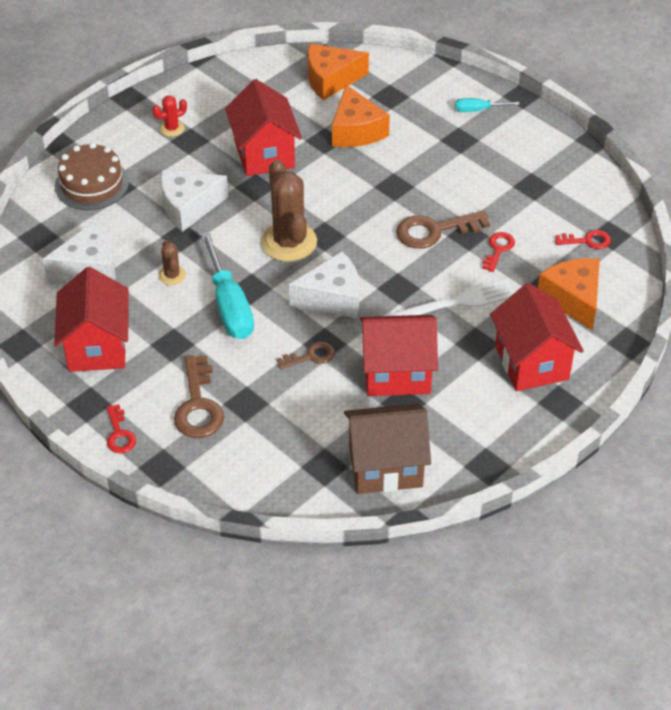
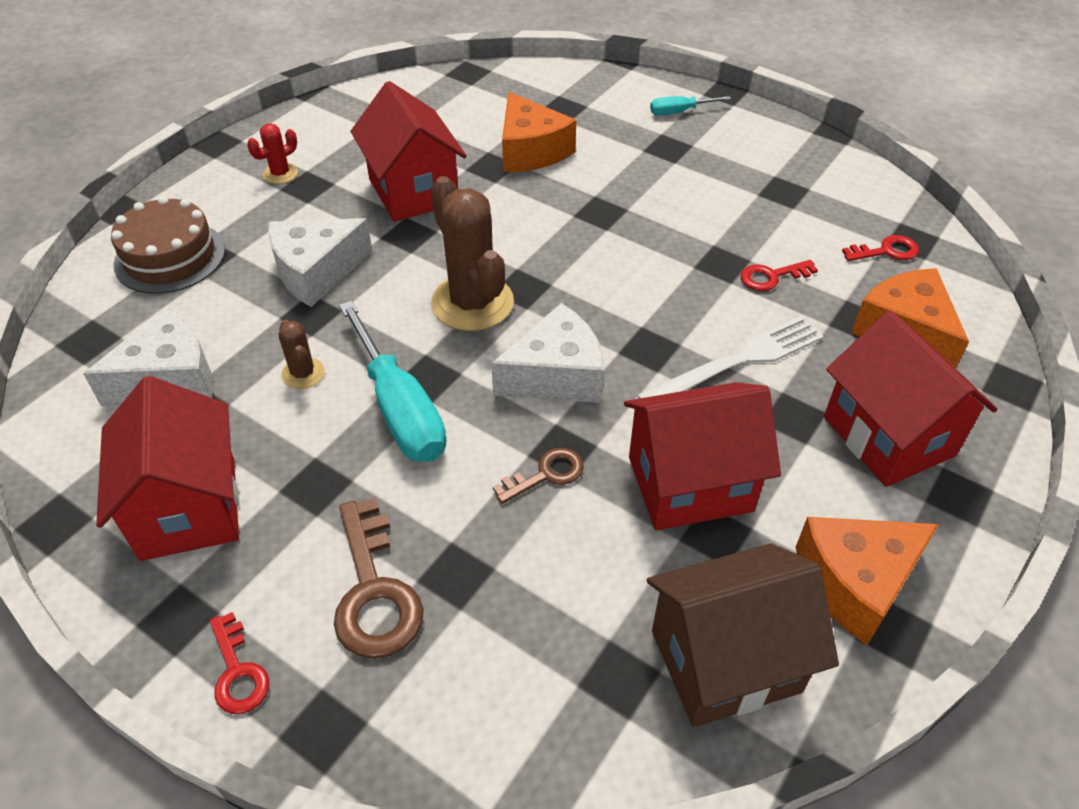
camera: 10 degrees left, 0 degrees up
(331, 79) = (483, 97): orange cheese -> orange cheese (856, 582)
(434, 231) = (675, 263): brown key -> none
(498, 249) = (772, 277): red key -> red key turned 120 degrees counterclockwise

